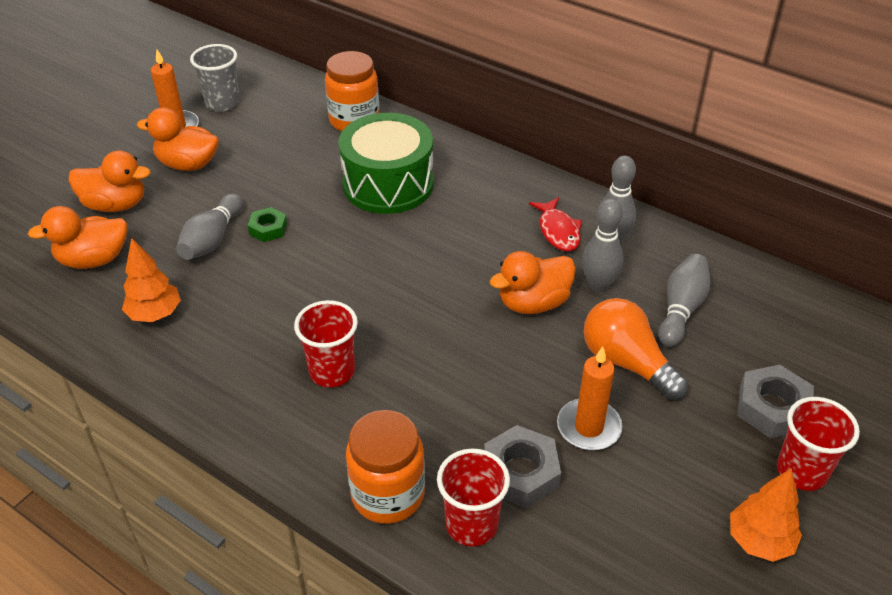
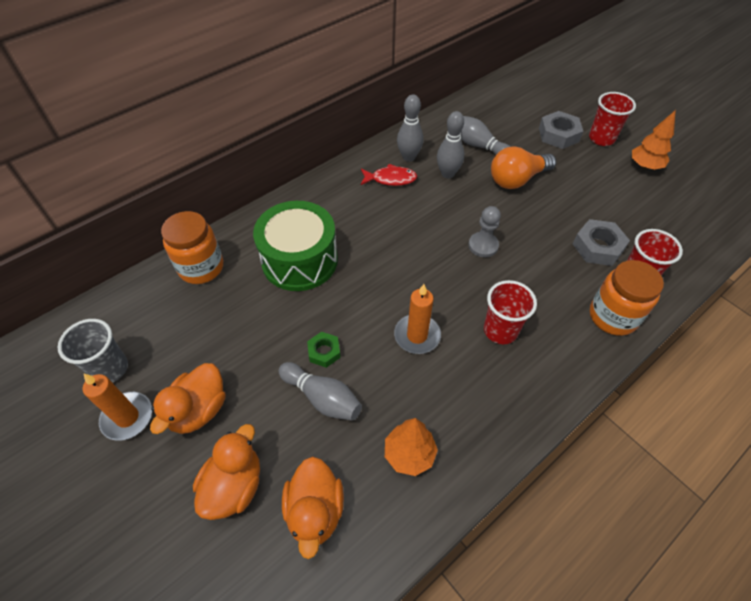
camera: 75 degrees left, 10 degrees up
(472, 339) = (483, 245): none -> grey pawn
(533, 303) = (456, 208): orange duck -> none
(588, 427) = (565, 209): orange candle -> orange candle (417, 335)

